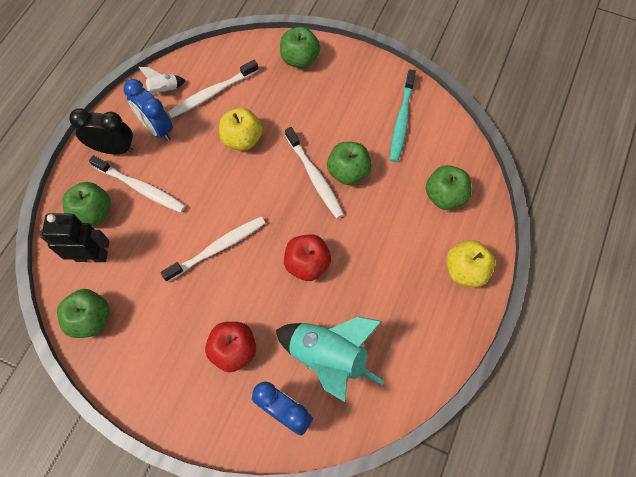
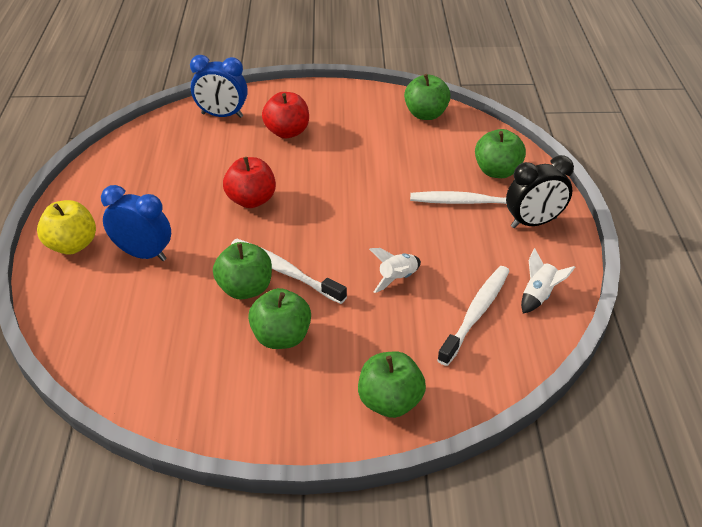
camera: 155 degrees right, 25 degrees down
(92, 256) = (466, 146): black robot -> none
(157, 128) = (506, 255): blue clock -> blue clock (143, 254)
(217, 248) = (352, 184): white toothbrush -> none
(242, 139) = (397, 278): yellow apple -> white rocket
(328, 357) = (198, 151): turquoise rocket -> none
(402, 120) = (196, 372): turquoise toothbrush -> none
(444, 196) = (111, 304): green apple -> green apple (281, 337)

